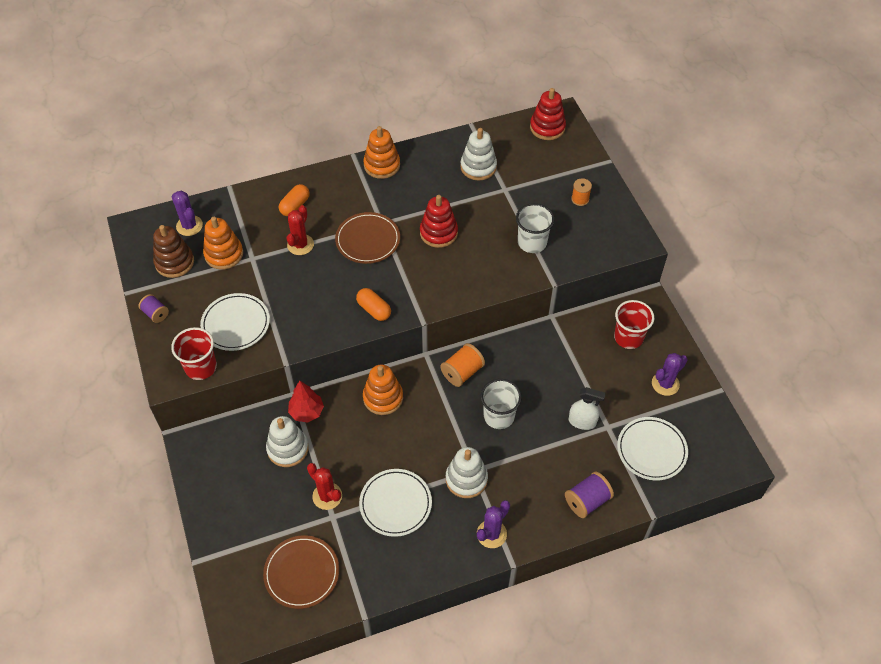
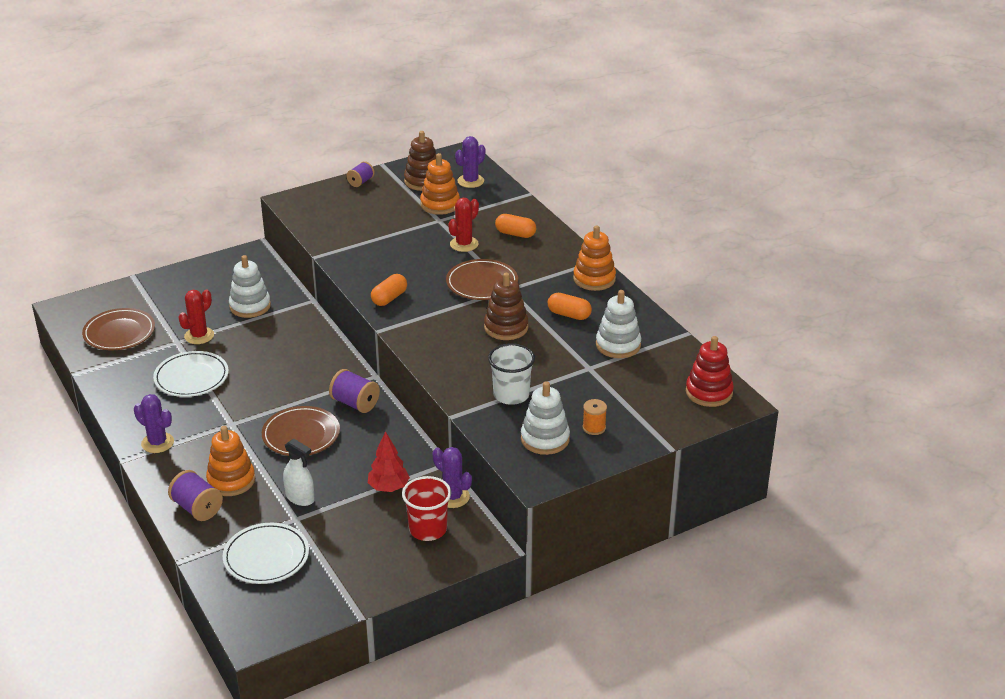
camera: 80 degrees right, 20 degrees down
(201, 367) = (304, 214): red cup -> none
(236, 324) = (356, 223): white plate -> none
(300, 245) = (464, 244): red cactus -> red cactus turned 60 degrees counterclockwise
(307, 412) = (293, 311): red tree -> red tree (388, 488)
(383, 398) = (315, 354): orange stacking toy -> orange stacking toy (231, 480)
(430, 190) = (569, 315): none -> orange capsule
(438, 233) = (506, 327): red stacking toy -> brown stacking toy
(462, 372) = (355, 403): orange spool -> purple spool
(466, 479) = (221, 420): white stacking toy -> white stacking toy (545, 439)
(499, 416) = (301, 435): white cup -> brown plate
(582, 422) = (300, 498): white spray bottle -> white spray bottle turned 60 degrees counterclockwise
(665, 384) = (363, 565): purple cactus -> purple cactus (452, 497)

